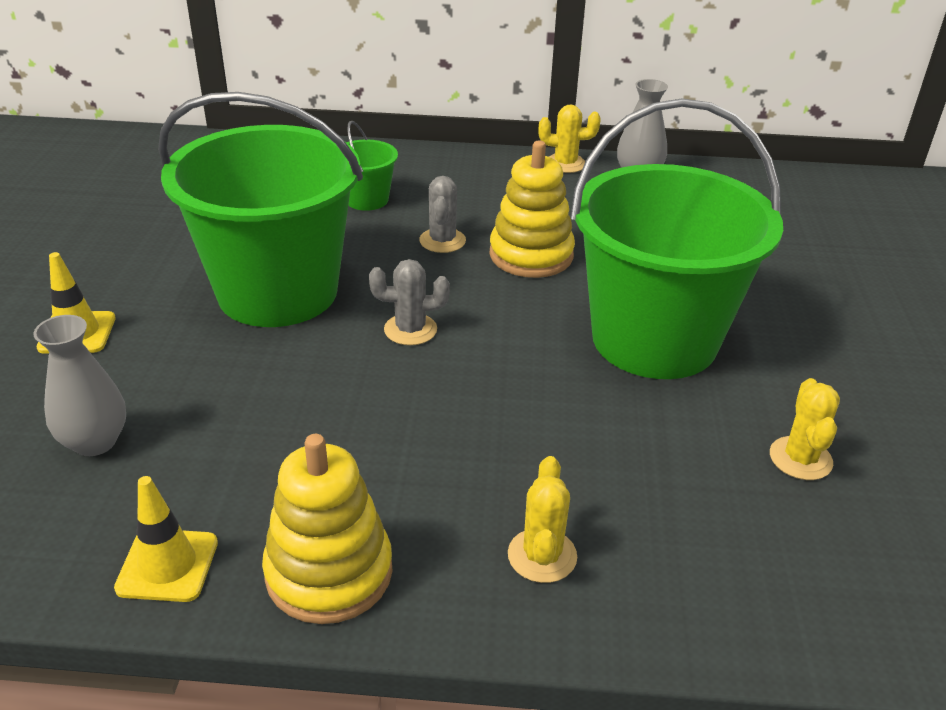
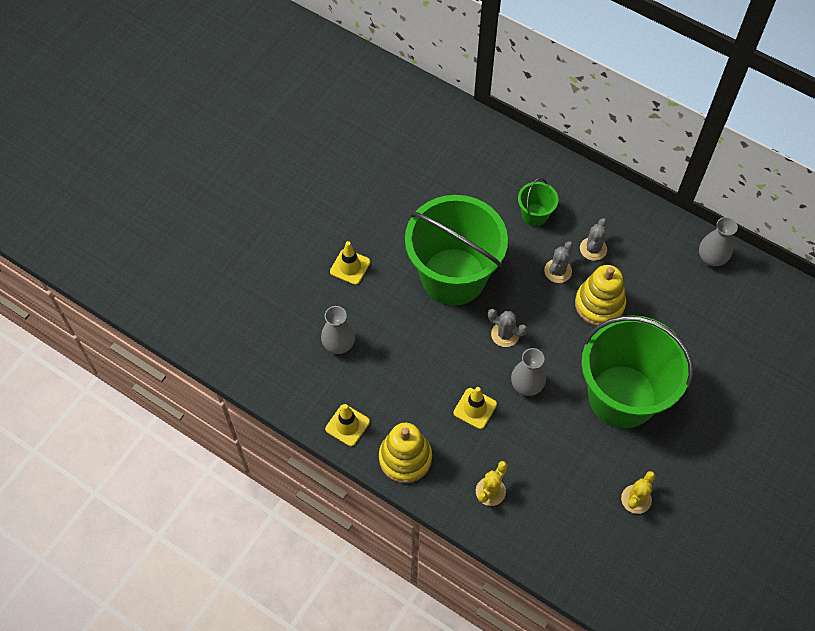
camera: 30 degrees right, 25 degrees up
(423, 440) = (475, 408): none -> yellow traffic cone
(476, 208) = (593, 249): none -> grey cactus
(493, 378) = (526, 385): none -> grey vase
(565, 164) = (673, 227): yellow cactus -> none

